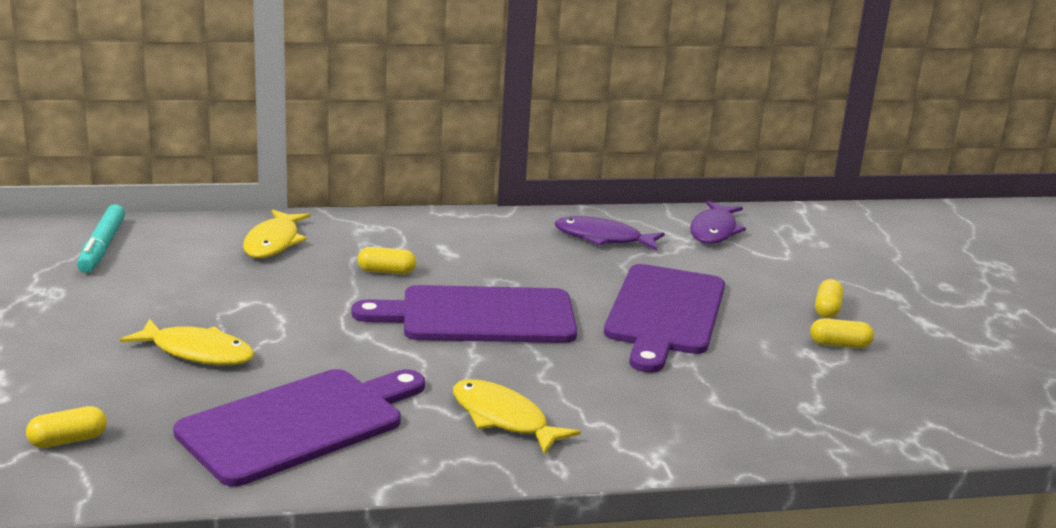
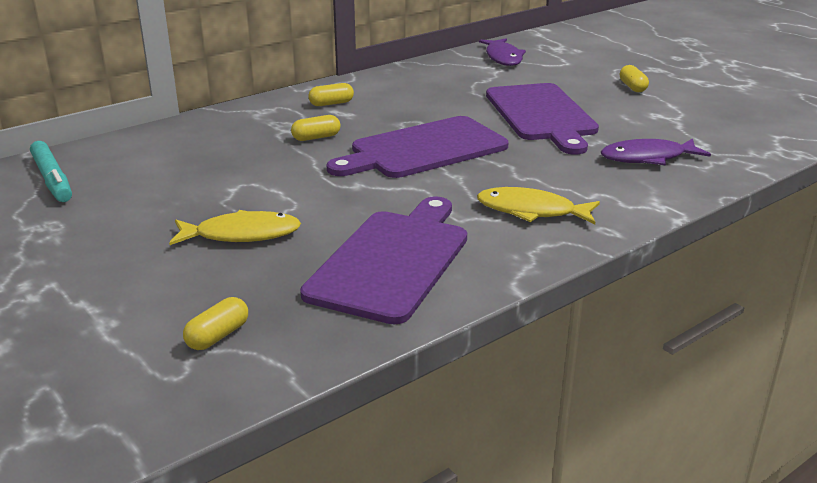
camera: 25 degrees left, 5 degrees up
(273, 242) = (200, 139): yellow fish -> none
(603, 238) = (439, 79): purple fish -> purple fish (648, 158)
(839, 345) = (667, 105): yellow capsule -> yellow capsule (331, 104)

